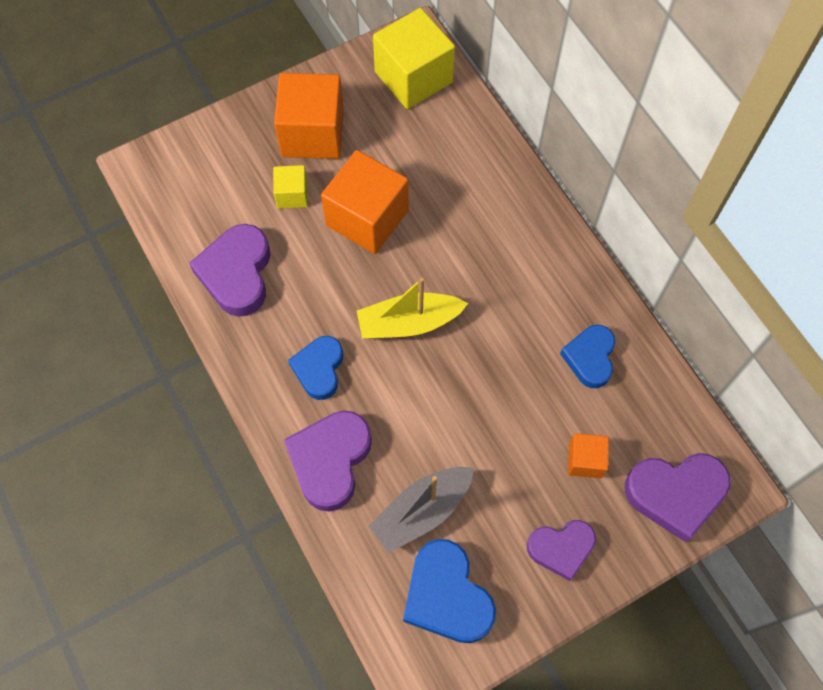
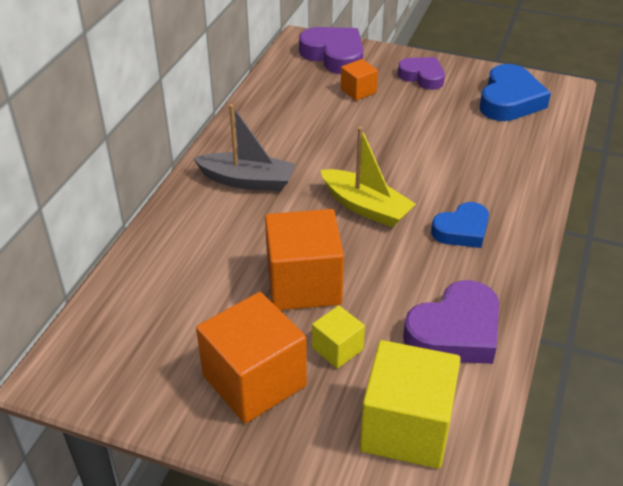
camera: 130 degrees left, 25 degrees down
(330, 461) = (511, 186): purple heart -> none
(413, 77) = (110, 347): yellow cube -> yellow cube (406, 427)
(422, 511) = (480, 132): grey boat -> grey boat (247, 181)
(590, 358) = (286, 118): blue heart -> none

